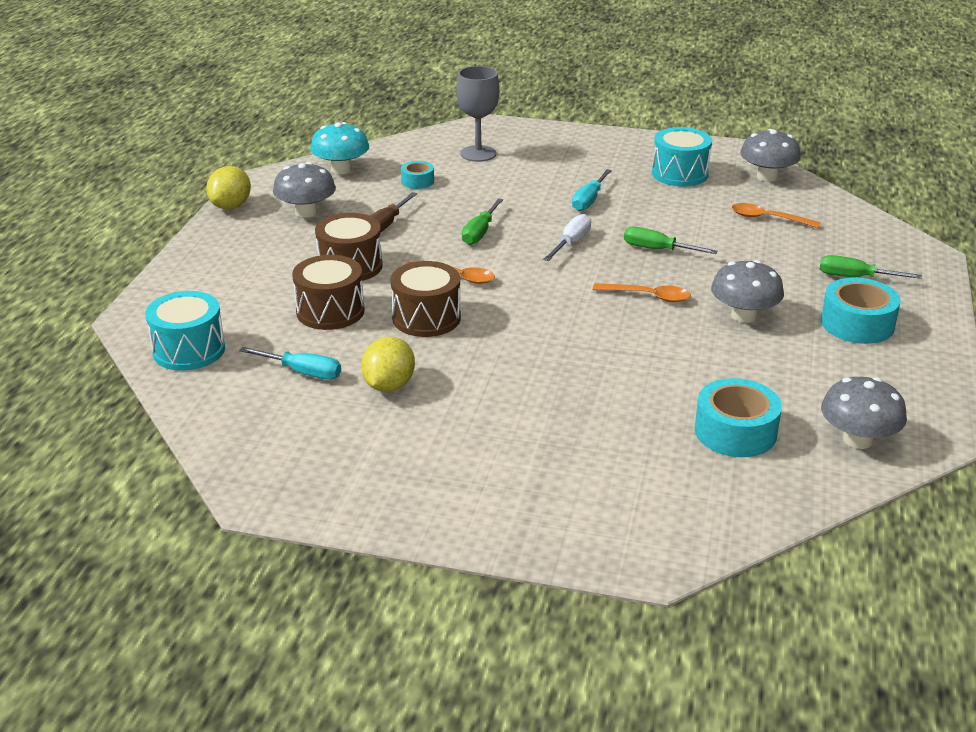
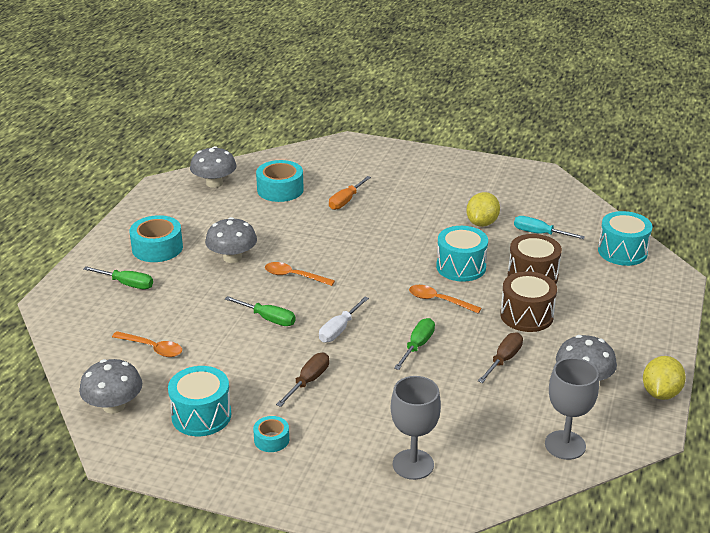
camera: 175 degrees left, 0 degrees up
(341, 169) = (565, 445): turquoise mushroom -> grey goblet
(417, 181) = (479, 420): turquoise tape -> turquoise tape (271, 439)
(426, 318) = (461, 267): brown drum -> turquoise drum
(589, 200) = (308, 381): turquoise screwdriver -> brown screwdriver
(614, 415) = (346, 201): none -> orange screwdriver

